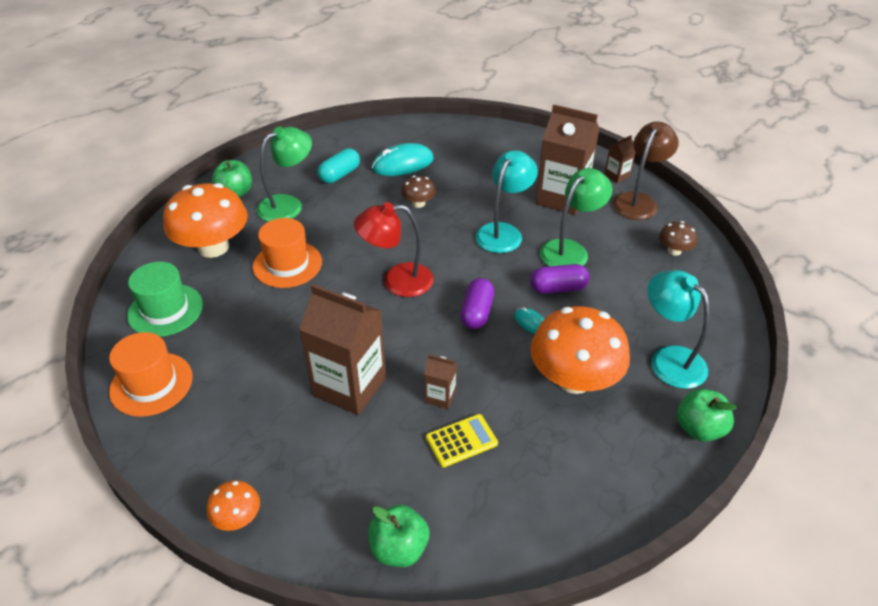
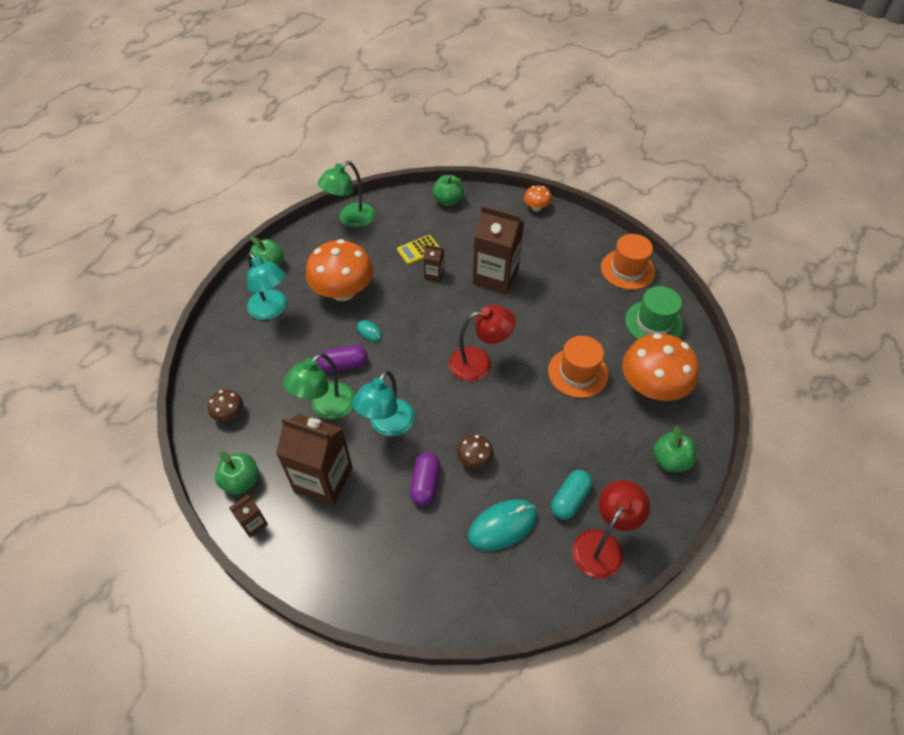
camera: 175 degrees right, 10 degrees up
(288, 205) = (607, 446): green lamp -> green lamp (351, 219)
(324, 150) = (602, 544): none -> red lamp
(477, 312) = (411, 337): purple capsule -> purple capsule (425, 483)
(638, 201) = (241, 481): brown lamp -> green apple

